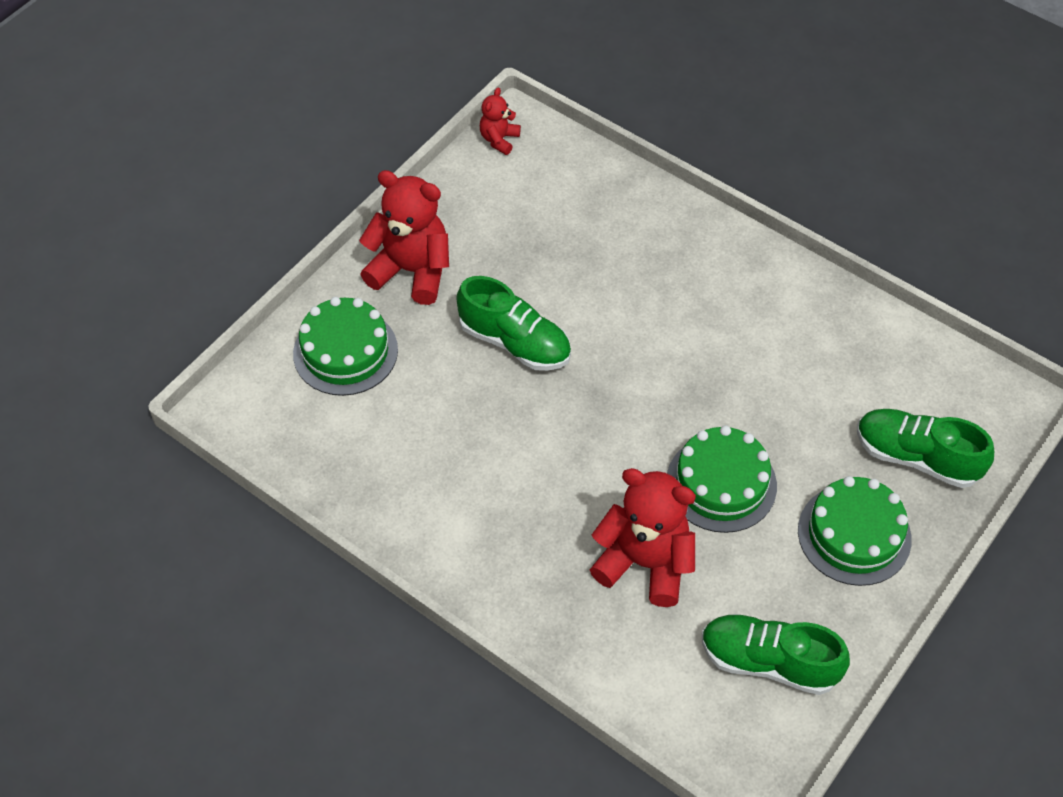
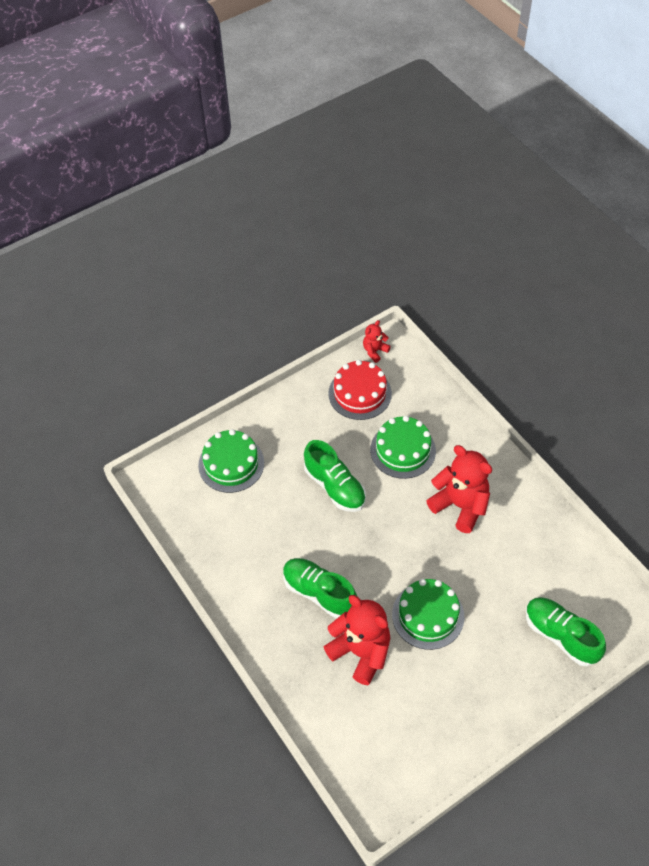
camera: 20 degrees right, 0 degrees up
(411, 271) = (289, 423): red teddy bear -> red teddy bear (460, 505)
(500, 203) = (360, 393): none -> red cake
(769, 662) = (413, 740): green shoe -> green shoe (319, 593)
(854, 534) = (500, 674): green cake -> green cake (403, 450)

